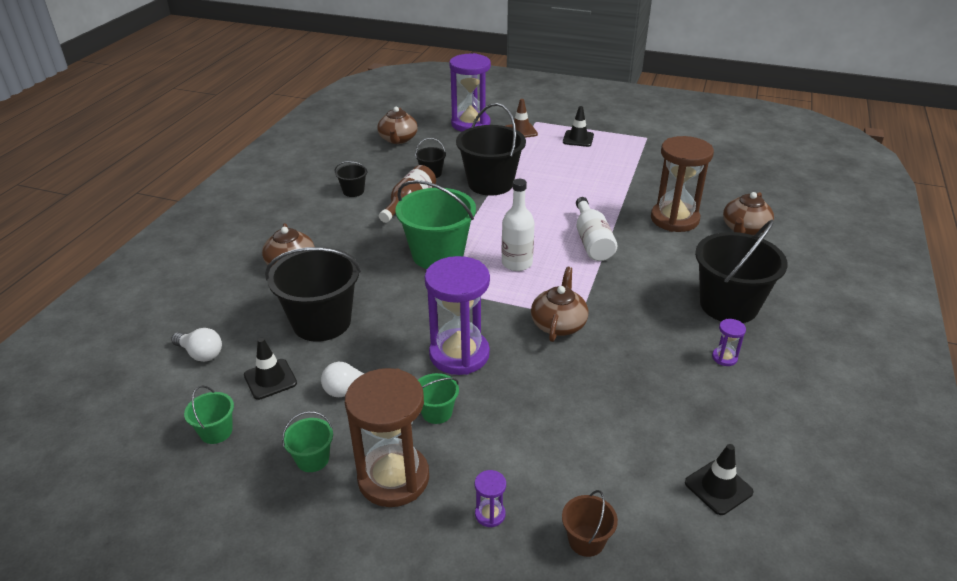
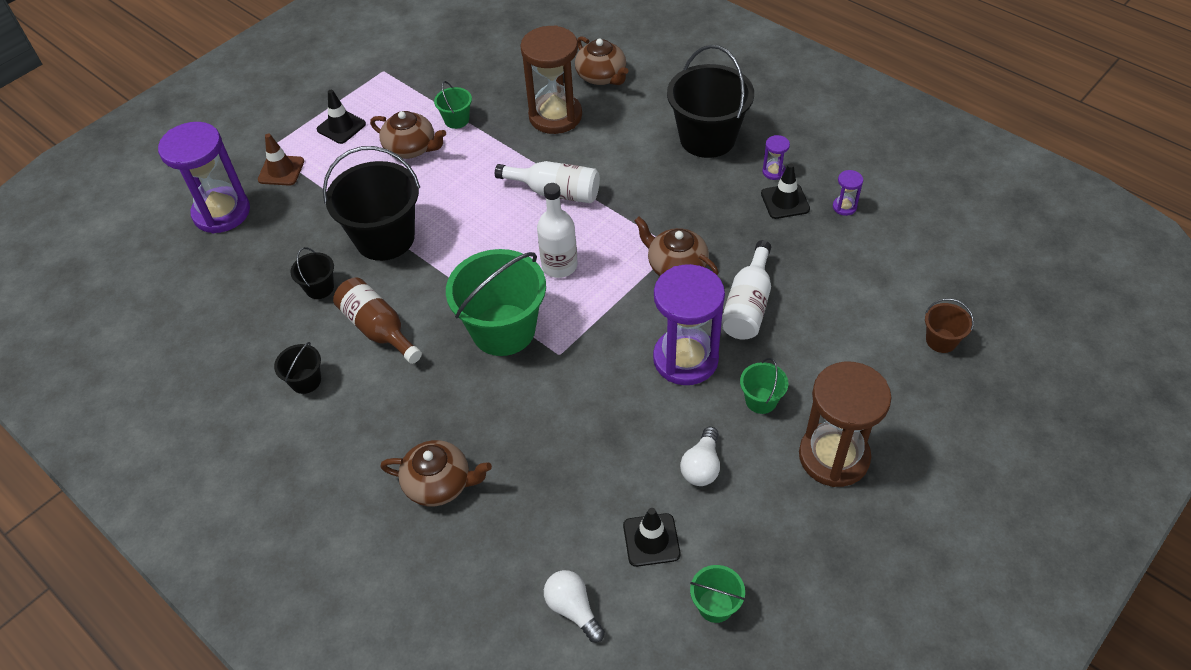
camera: 65 degrees left, 15 degrees up
(201, 354) = (573, 609): white light bulb -> white light bulb turned 90 degrees counterclockwise
(312, 459) = (787, 519): green bucket -> green bucket (456, 120)
(322, 322) = (573, 471): black bucket -> none
(398, 139) = (201, 300): brown teapot -> brown teapot (411, 148)
(490, 514) = (897, 395): purple hourglass -> purple hourglass (844, 207)
(542, 378) = (748, 305): none -> white bottle
(718, 487) = (913, 239): black traffic cone -> black traffic cone (785, 201)

